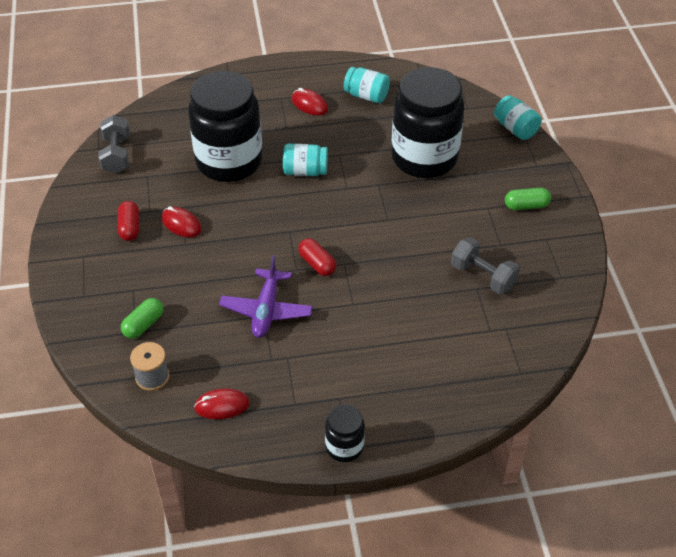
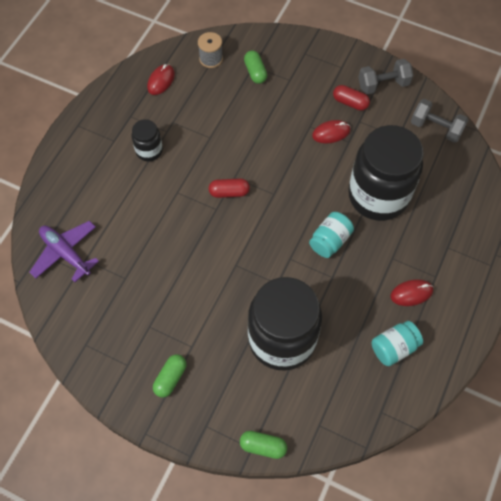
camera: 125 degrees right, 15 degrees up
(266, 310) = (213, 141): purple plane -> purple plane (66, 253)
(344, 447) = (80, 123): black jar -> black jar (149, 151)
(483, 276) = (131, 290): grey dumbbell -> grey dumbbell (383, 85)
(515, 128) = (263, 446): turquoise jar -> green capsule

